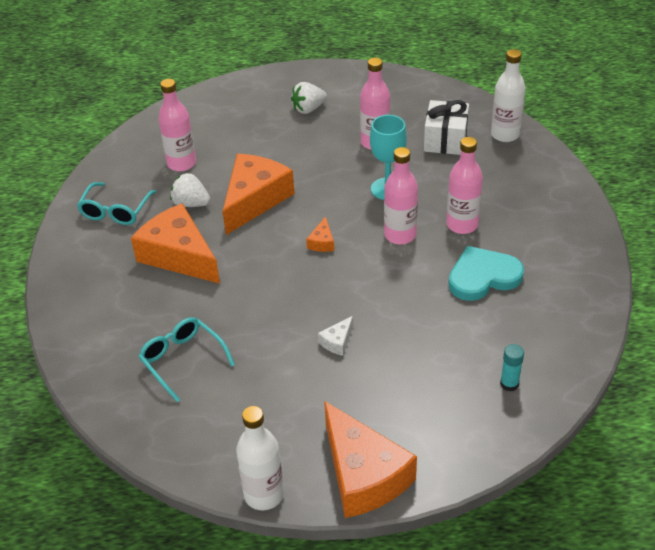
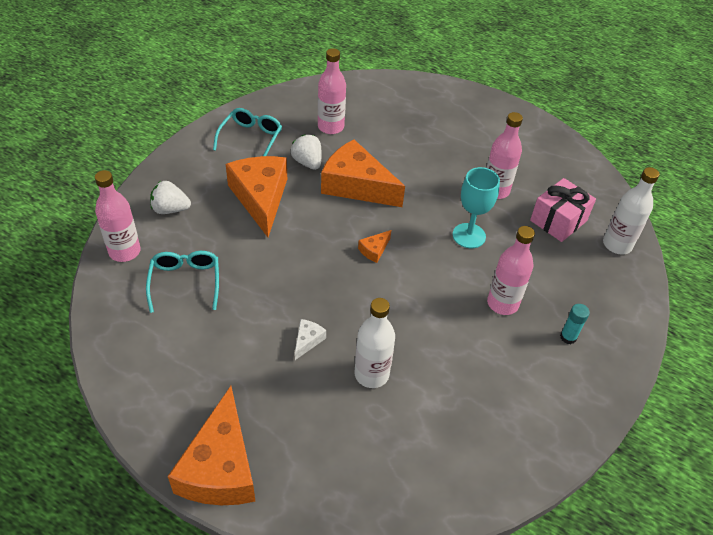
camera: 30 degrees right, 5 degrees up
(115, 211) = (251, 138): turquoise glasses -> turquoise glasses turned 150 degrees clockwise
(254, 200) = (356, 185): orange cheese -> orange cheese turned 120 degrees counterclockwise
(264, 494) = (137, 429): white bottle -> white bottle (371, 374)
(308, 109) = (468, 134): white strawberry -> white strawberry (170, 209)
(337, 341) = (307, 340): white cheese -> white cheese turned 135 degrees clockwise
(400, 235) = (441, 281): pink bottle -> pink bottle (124, 251)
(445, 140) = (558, 220): white gift -> pink gift
(483, 276) = (477, 360): turquoise heart -> none
(509, 384) = (409, 472): turquoise glue stick -> turquoise glue stick (568, 337)

